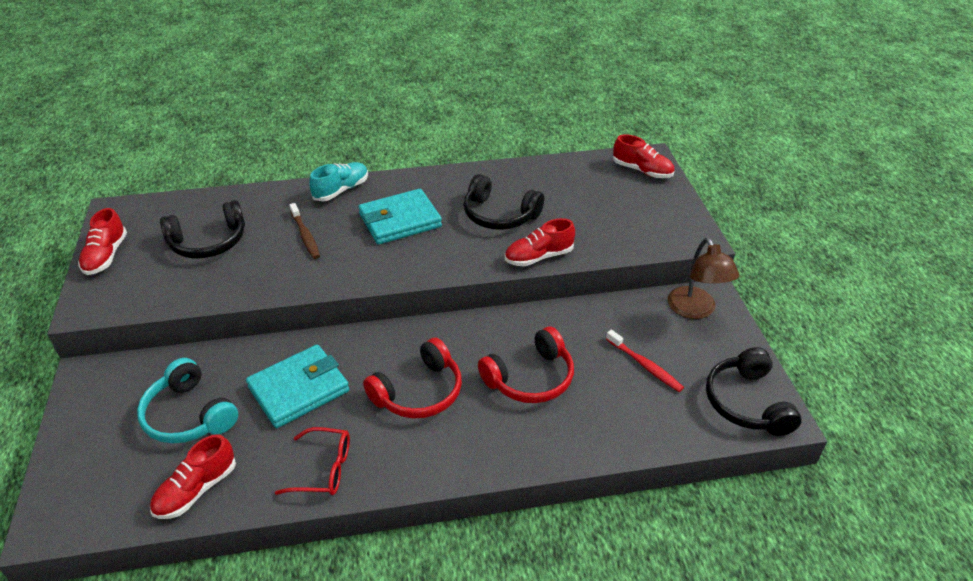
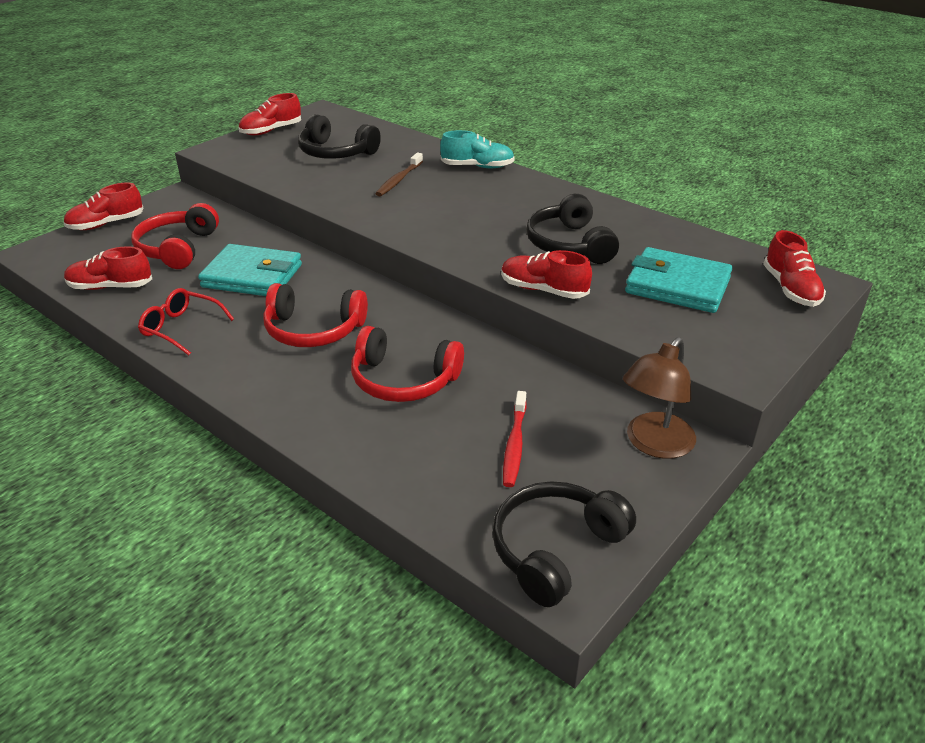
camera: 50 degrees right, 5 degrees down
(69, 446) = (106, 224): none -> red shoe
(188, 415) = (177, 248): turquoise headphones -> red headphones
(324, 469) = (181, 328): red glasses -> red glasses turned 150 degrees clockwise
(400, 221) = (481, 206): turquoise wallet -> turquoise wallet (677, 286)

